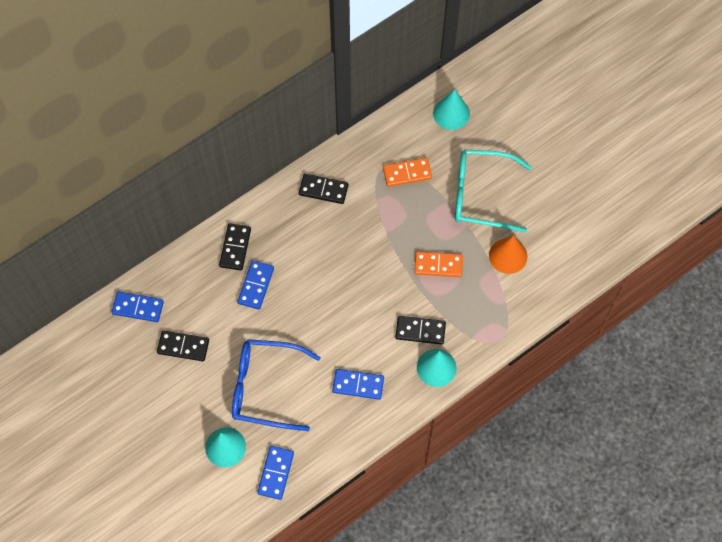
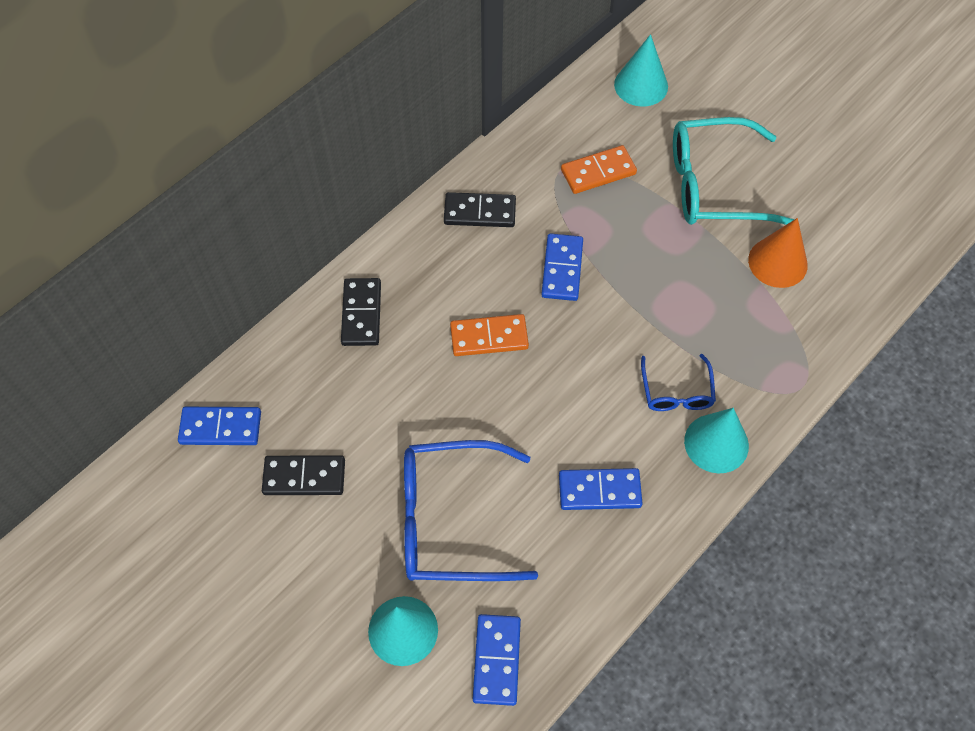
camera: 10 degrees left, 5 degrees down
(256, 285) = (404, 364): blue domino -> blue domino (562, 269)
(420, 331) = (676, 391): black domino -> blue glasses
(438, 265) = (678, 291): orange domino -> orange domino (489, 337)

